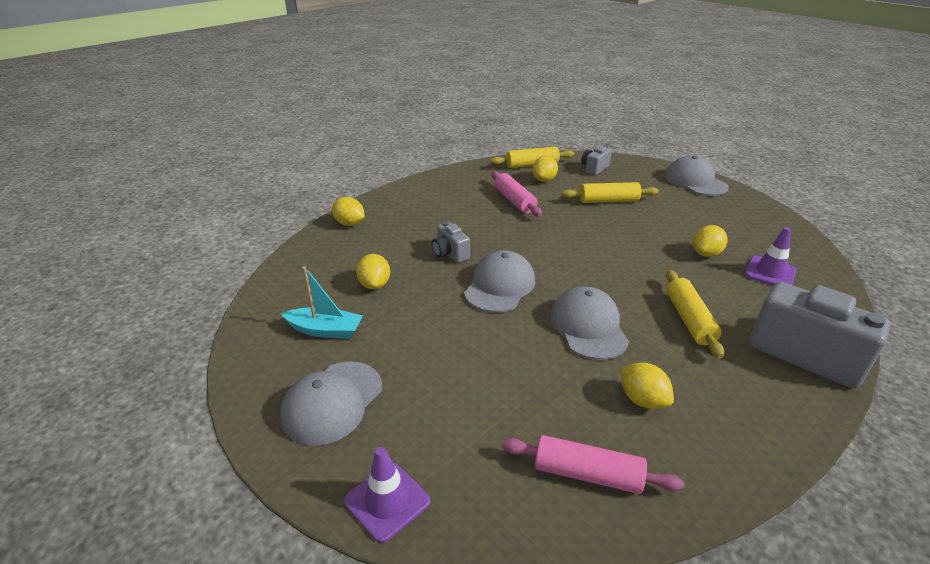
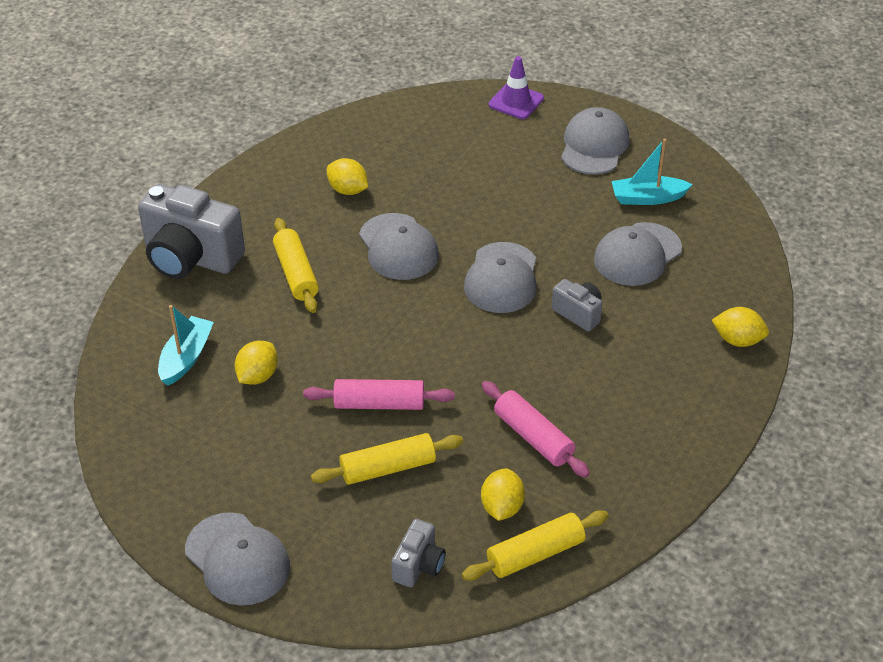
camera: 165 degrees right, 10 degrees up
(374, 284) = (637, 254): yellow lemon -> grey cap
(587, 474) = (388, 136): pink rolling pin -> pink rolling pin (379, 403)
(770, 272) = (186, 358): purple traffic cone -> turquoise boat

